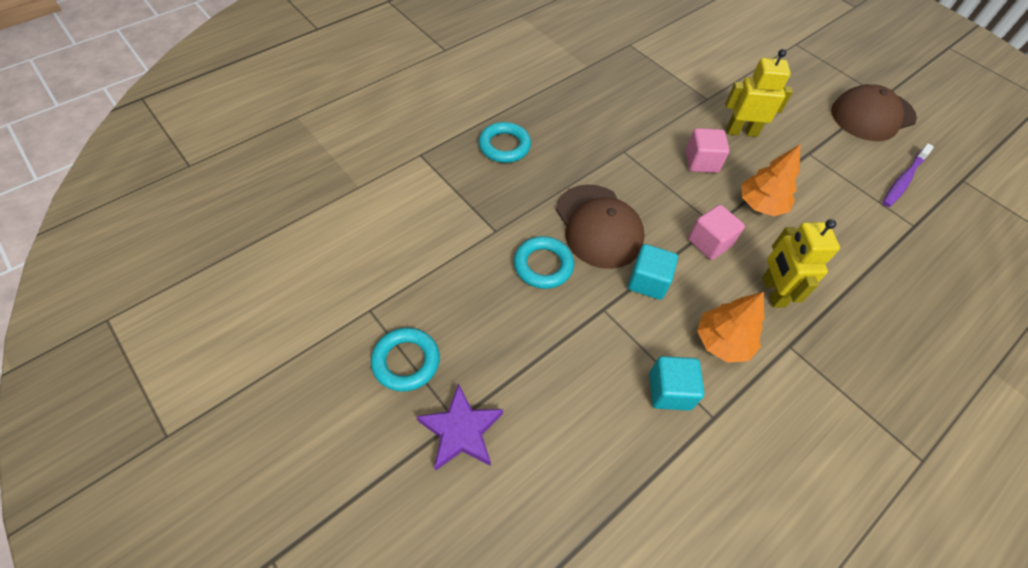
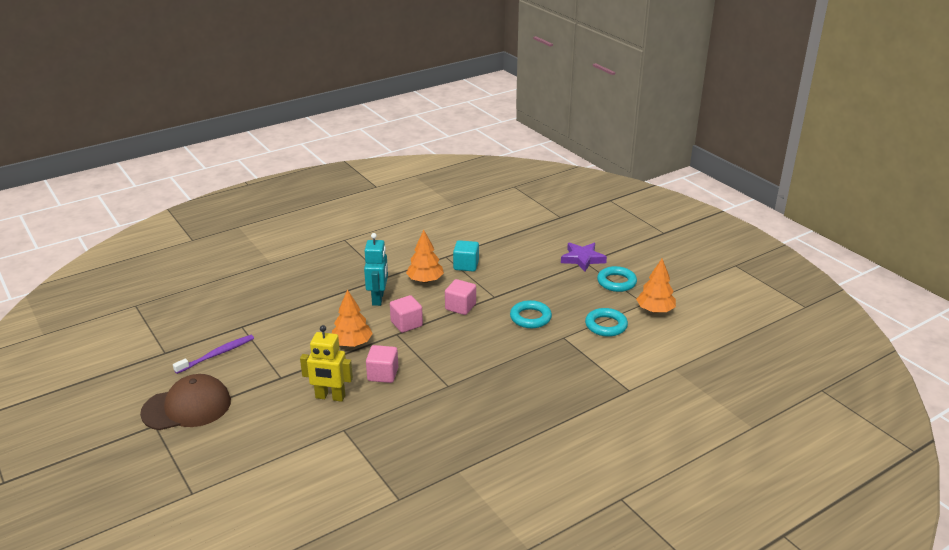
camera: 170 degrees left, 25 degrees down
(356, 293) = (655, 310): none -> orange tree
(504, 146) = (554, 393): turquoise ring -> turquoise ring (606, 325)
(598, 226) = (485, 336): brown cap -> none
(647, 282) = (460, 307): turquoise cube -> pink cube
(772, 292) = (378, 298): yellow robot -> turquoise robot

